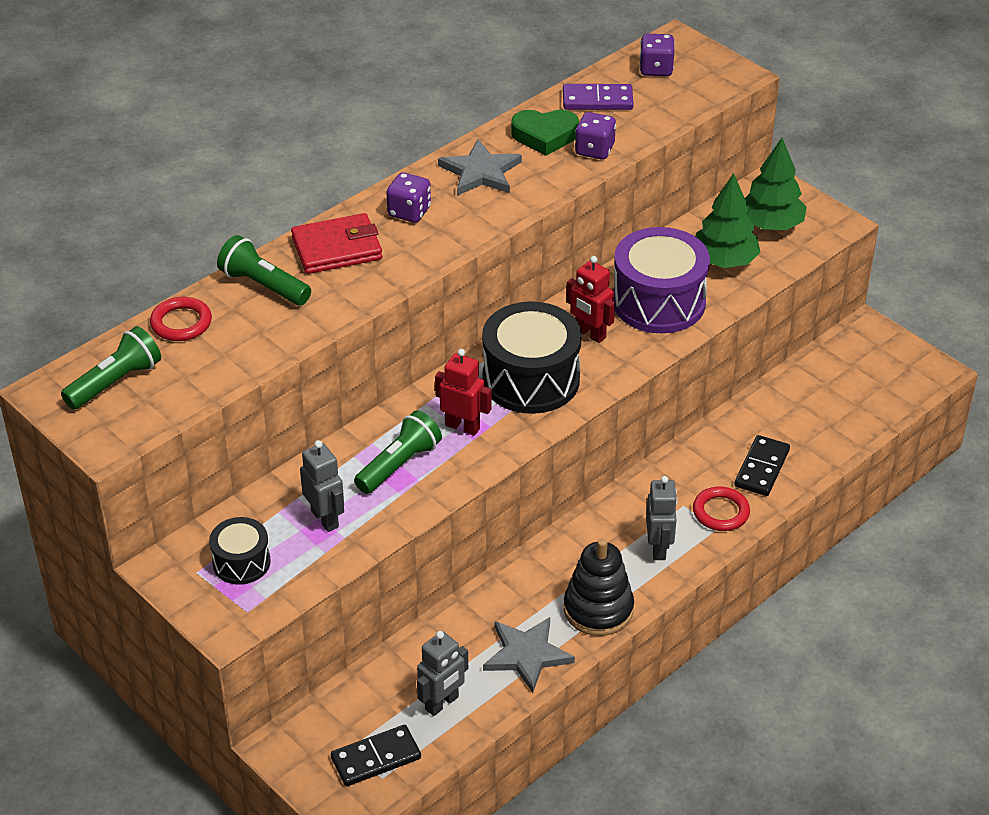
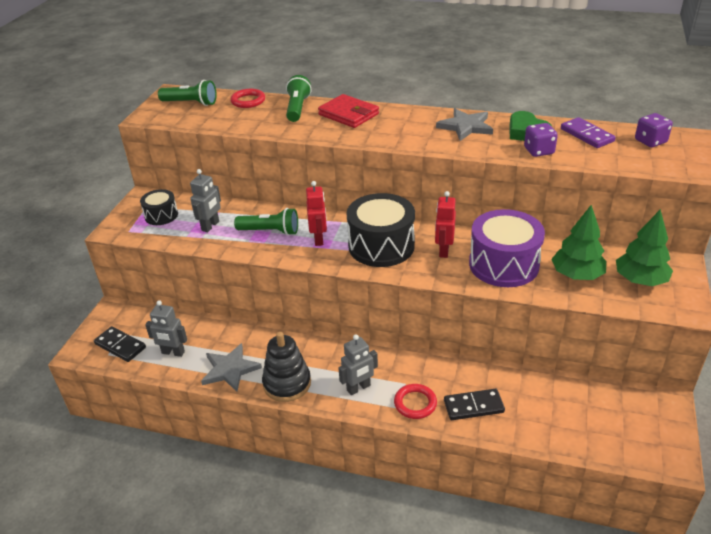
camera: 60 degrees right, 5 degrees down
(409, 212) = (403, 121): purple dice -> none

